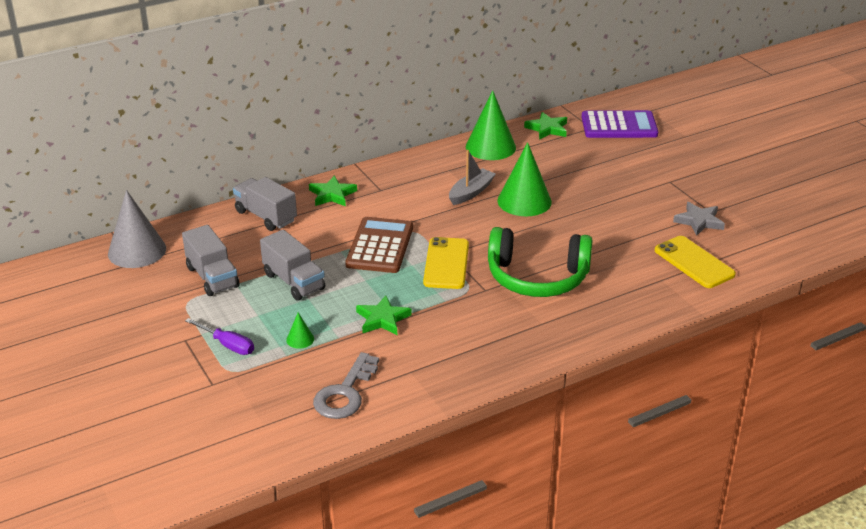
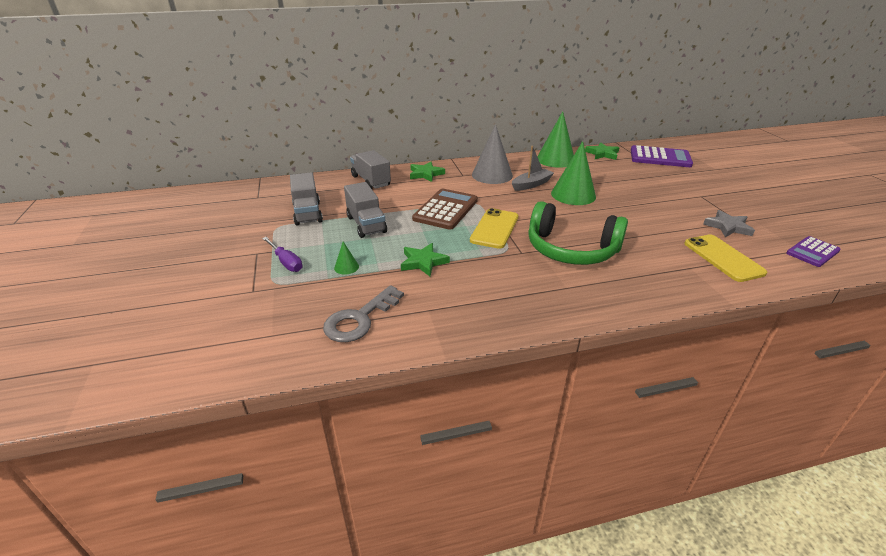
camera: 15 degrees right, 0 degrees up
(137, 251) = (267, 190): grey cone -> grey cone (492, 175)
(781, 241) = (812, 252): none -> purple calculator

